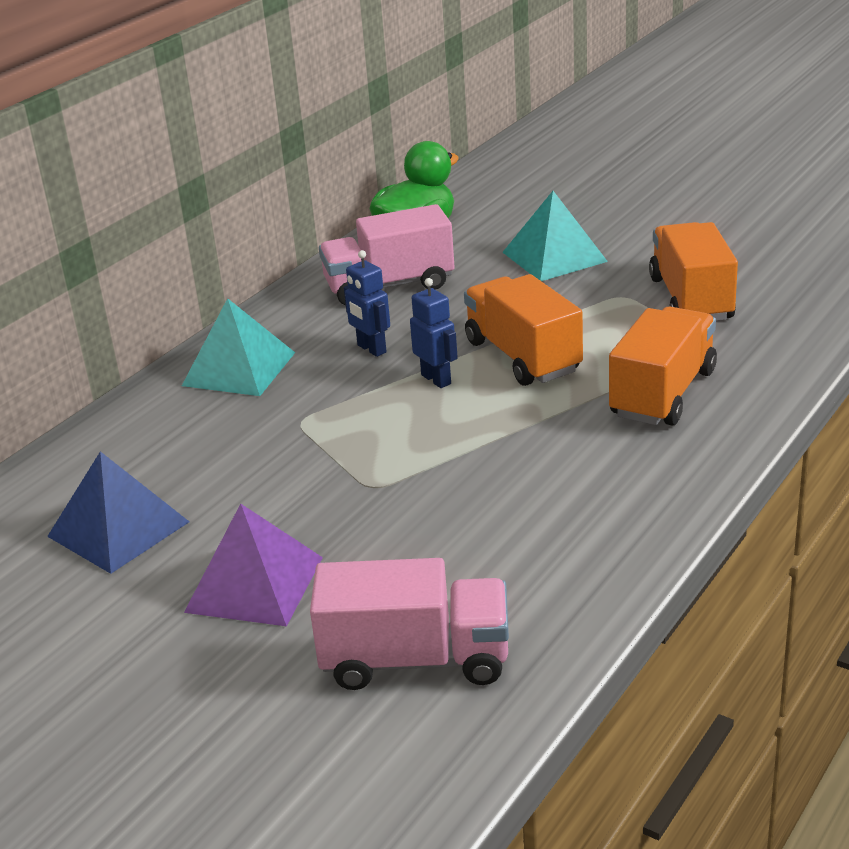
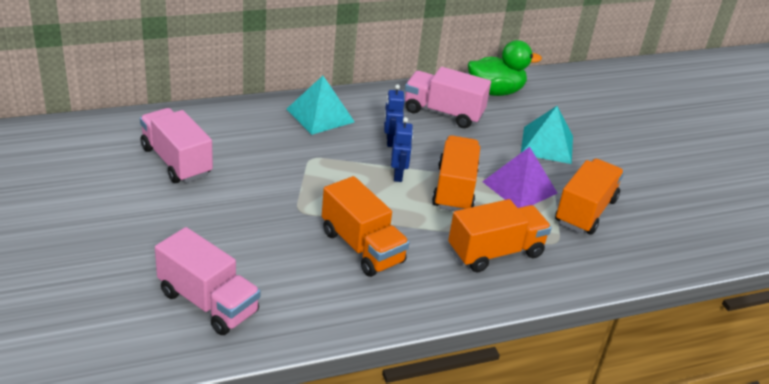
camera: 30 degrees right, 5 degrees up
(118, 529) = (176, 161): blue pyramid -> pink truck
(254, 584) = (193, 223): purple pyramid -> purple pyramid (519, 187)
(510, 479) = (362, 247): none -> orange truck

